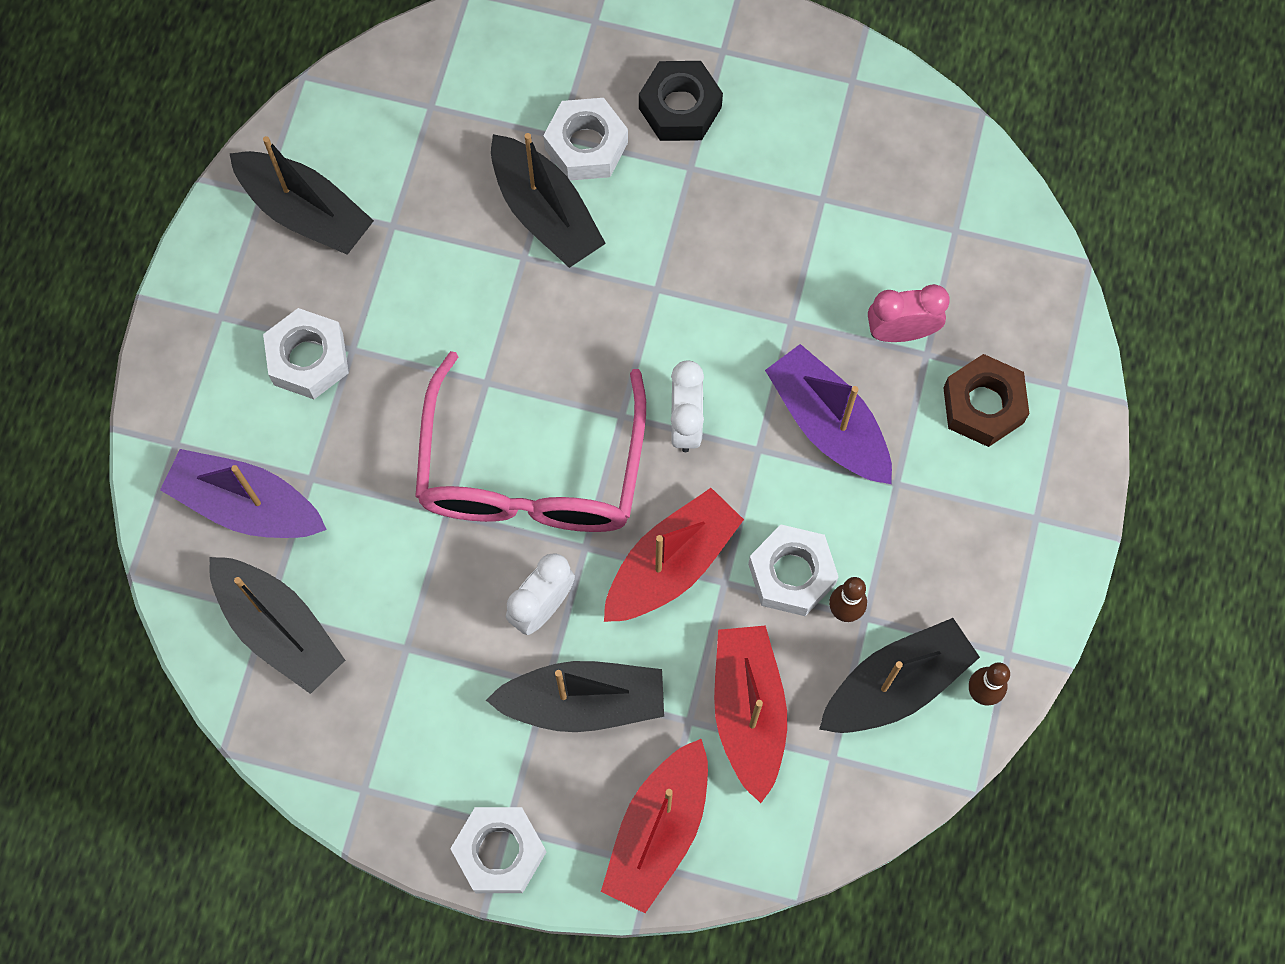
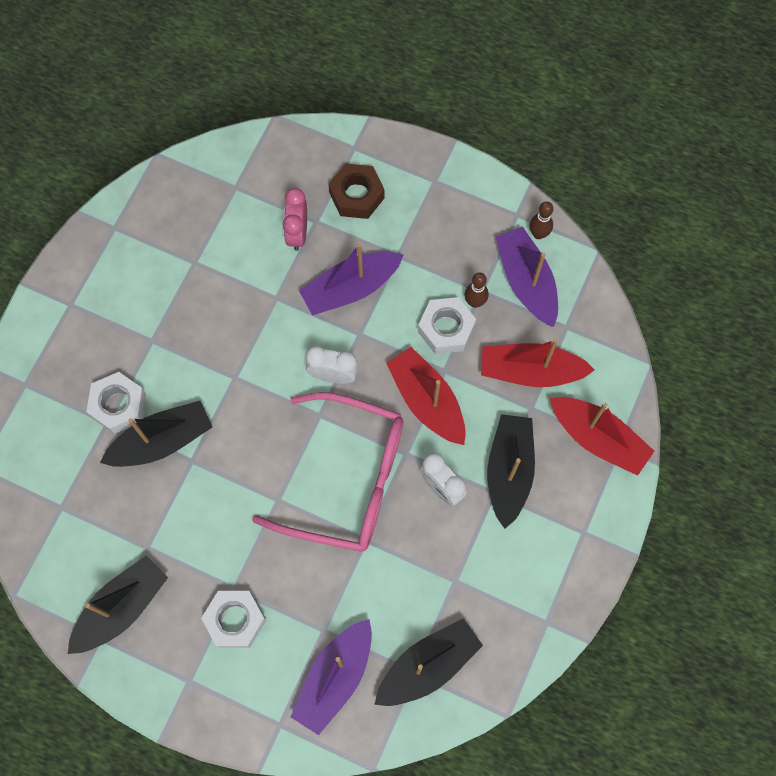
camera: 80 degrees left, 0 degrees up
(500, 852) = (599, 539): white nut -> none
(680, 107) = (106, 339): black nut -> none
(896, 684) = (526, 281): black boat -> purple boat

